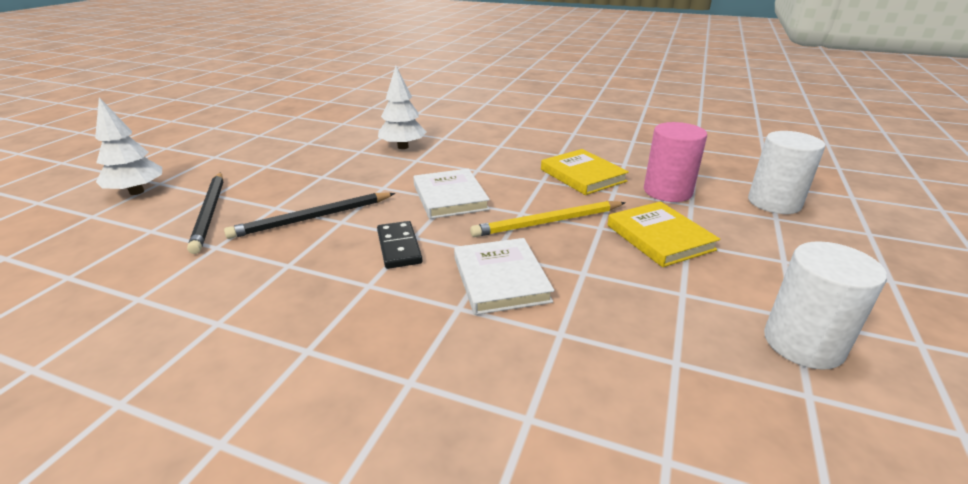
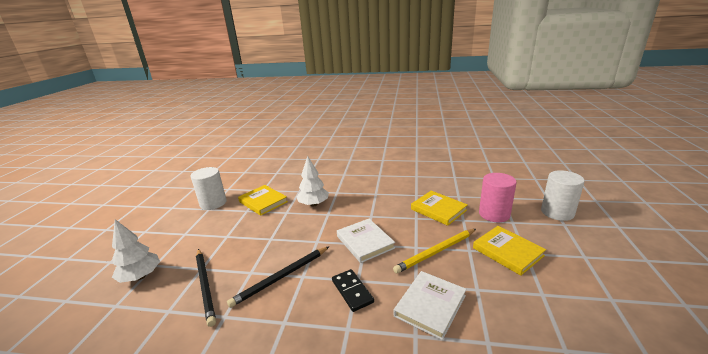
camera: 10 degrees left, 5 degrees down
(335, 136) = (263, 202): none -> yellow book
(500, 279) = (430, 305): white book -> white book turned 60 degrees clockwise
(803, 343) = (626, 319): white cylinder -> white cylinder (213, 203)

